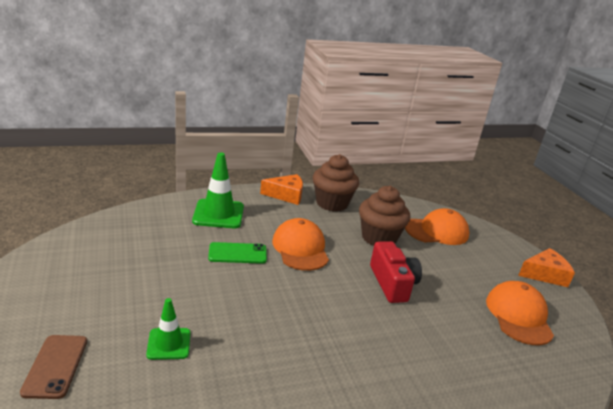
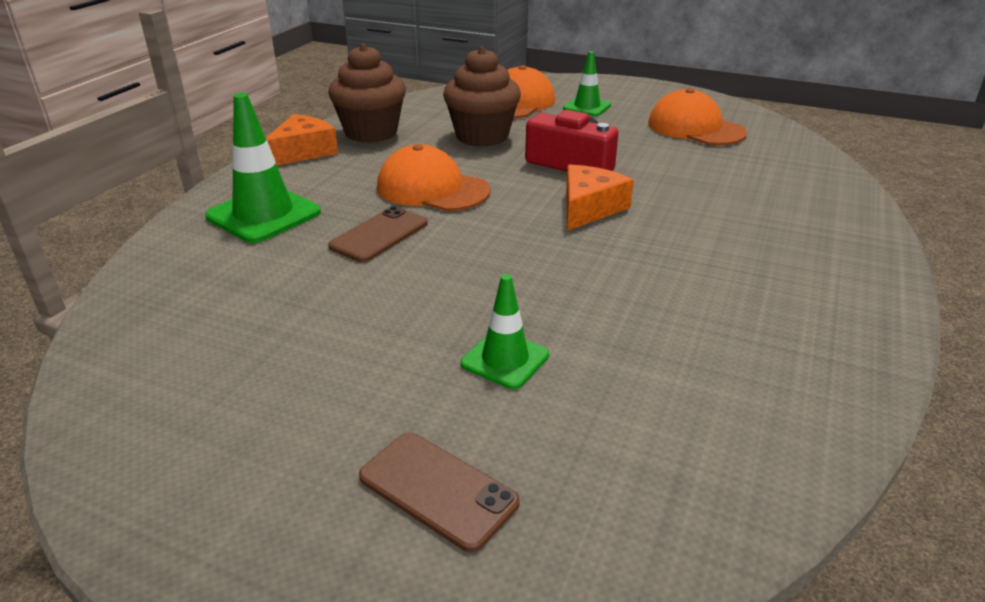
camera: 45 degrees left, 5 degrees up
(237, 253) = (379, 235): green phone -> brown phone
(474, 258) = (587, 107): none -> green traffic cone
(544, 274) = (652, 90): orange cheese -> orange cheese (589, 208)

